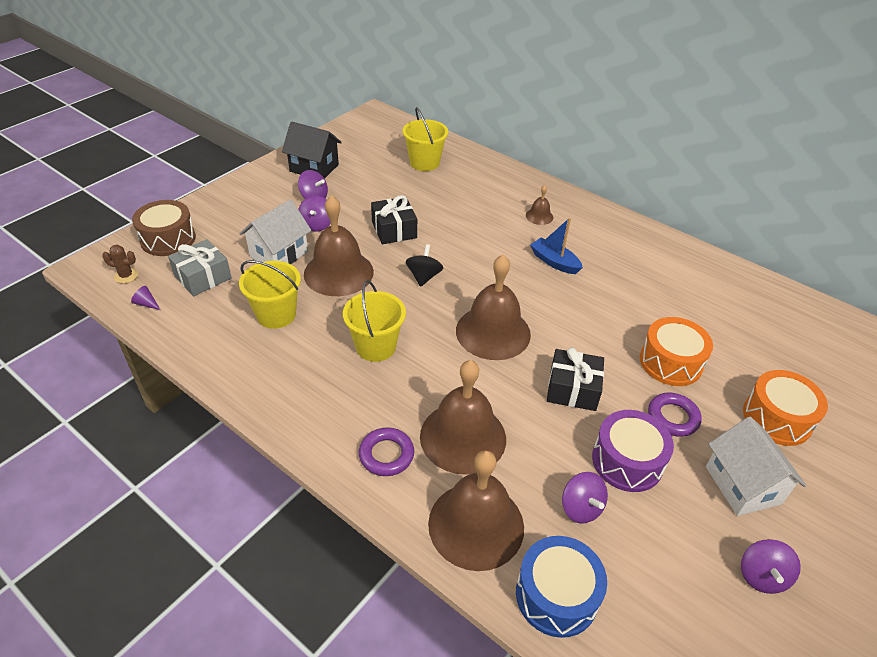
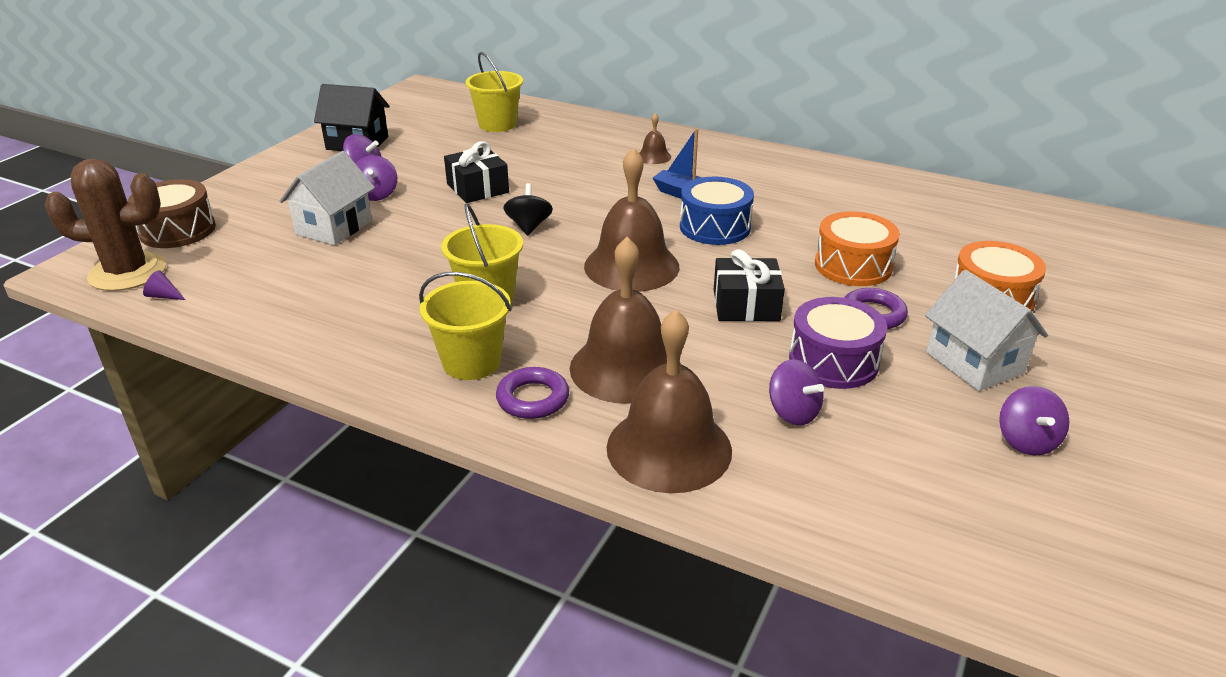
camera: 10 degrees left, 10 degrees down
(126, 276) = (127, 272): brown cactus -> brown cactus, size x2.32
(203, 277) = (236, 261): grey gift -> none
(276, 315) = (346, 285): yellow bucket -> yellow bucket (471, 362)
(338, 272) = (418, 235): brown bell -> none
(556, 595) = (791, 499): blue drum -> blue drum (715, 227)

